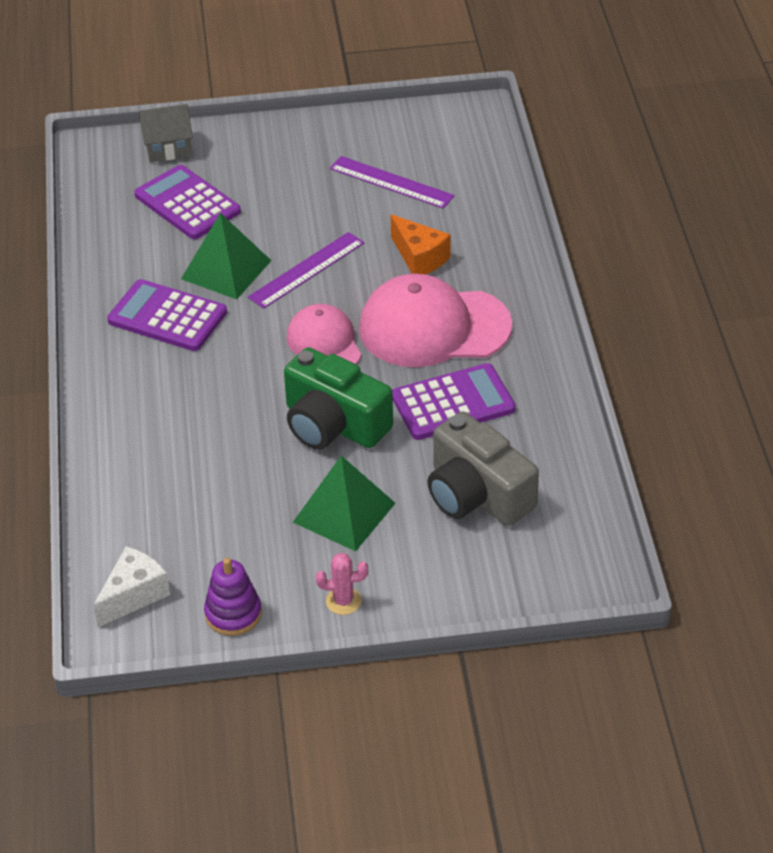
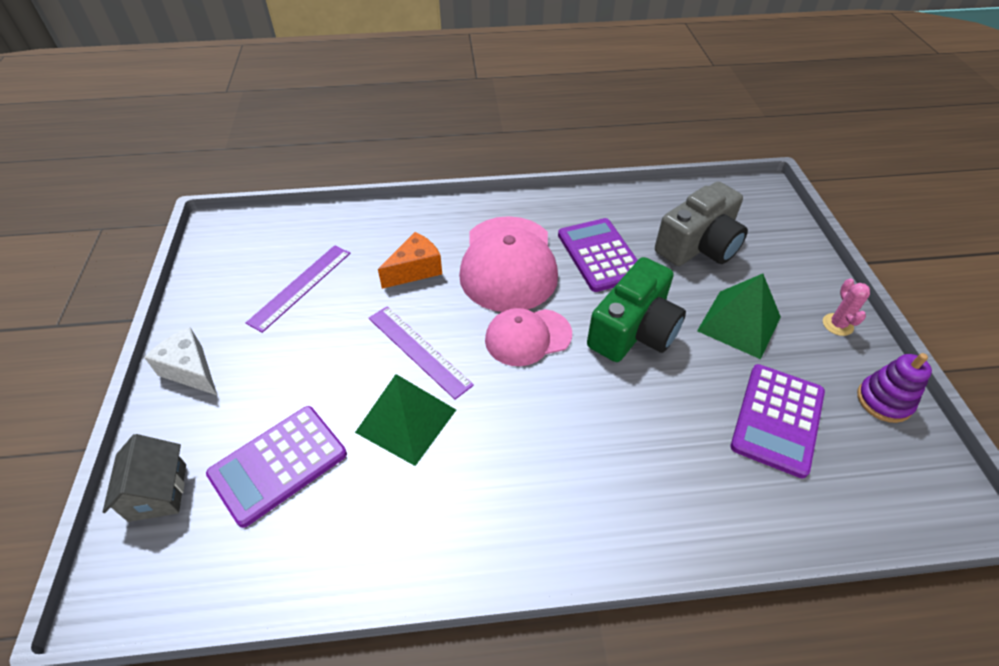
camera: 90 degrees left, 5 degrees up
(134, 595) = (896, 486): white cheese -> white cheese (191, 371)
(167, 317) = (479, 476): purple calculator -> purple calculator (777, 419)

